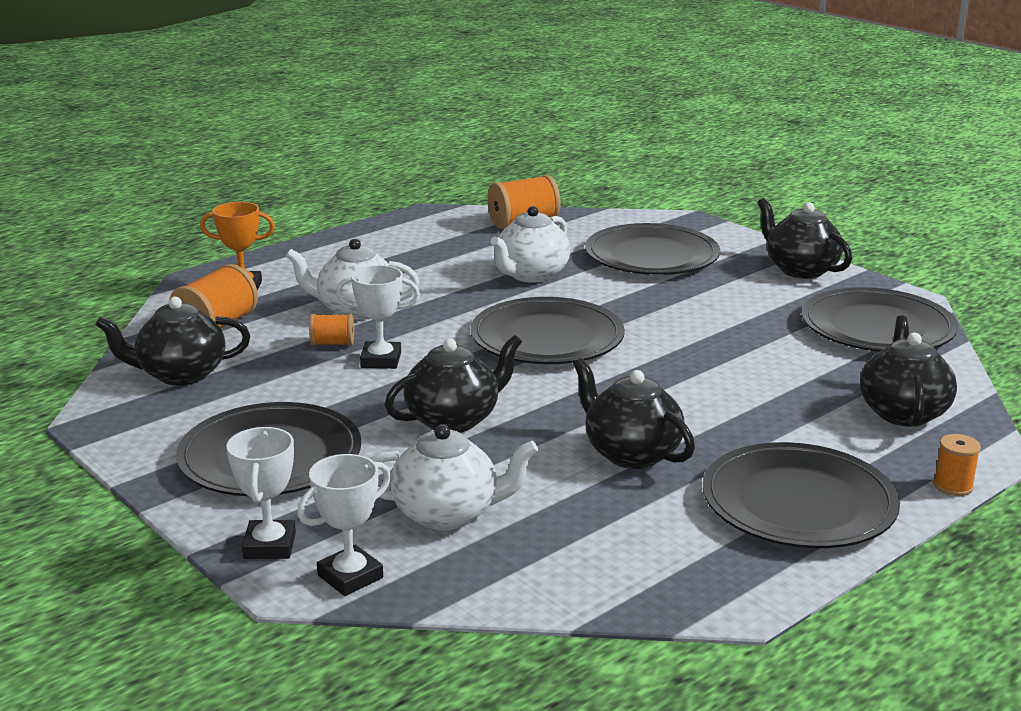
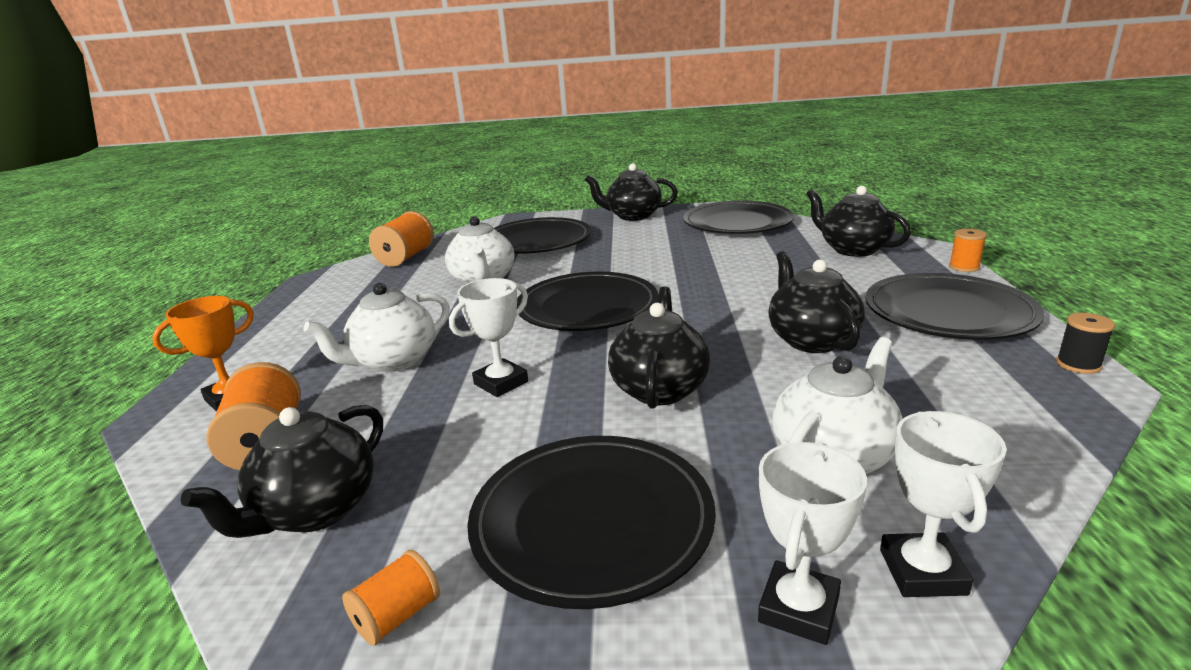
camera: 45 degrees left, 0 degrees up
(269, 546) = (799, 609): white trophy -> white trophy turned 75 degrees clockwise
(332, 343) = (428, 394): orange spool -> orange spool (397, 616)
(631, 453) = (811, 340): black teapot -> black teapot turned 75 degrees clockwise
(767, 590) = (1078, 364): none -> black spool

